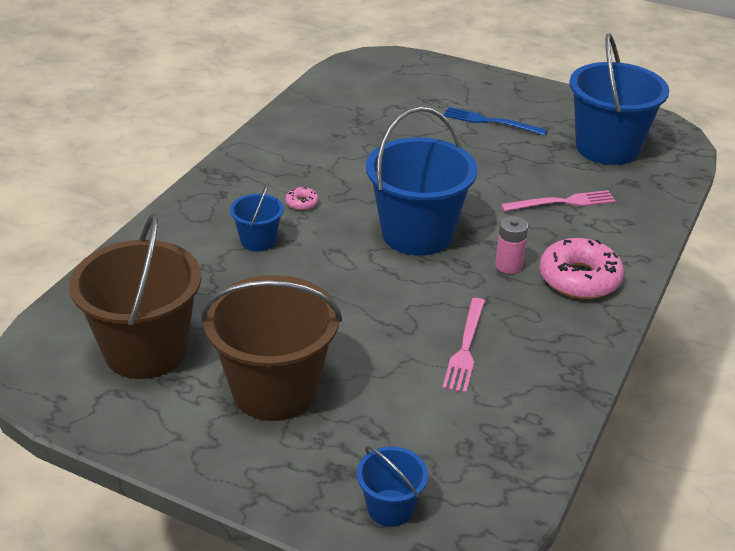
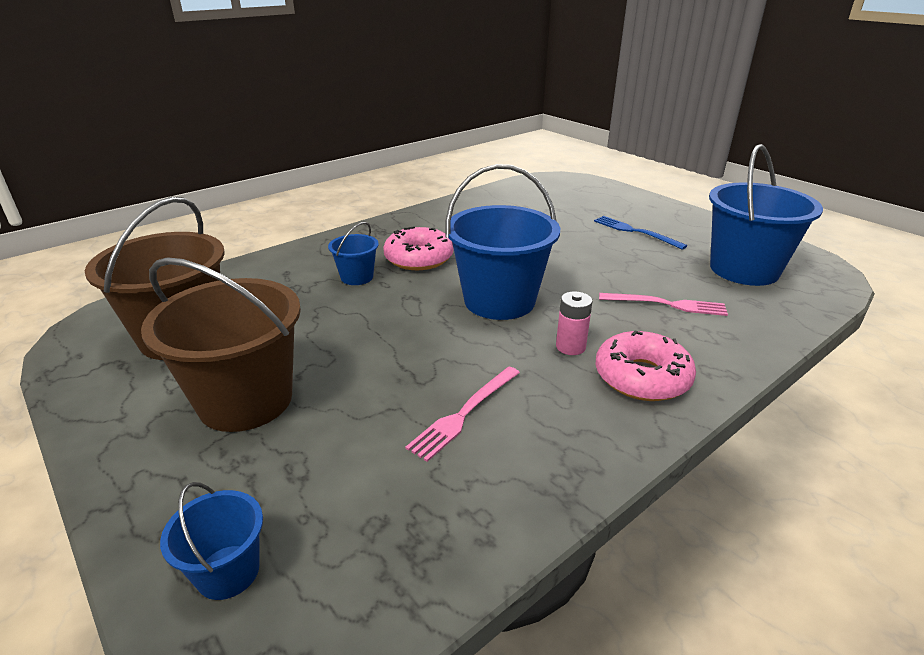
camera: 25 degrees right, 5 degrees down
(302, 203) = (419, 258): pink donut -> pink donut, size x2.29

